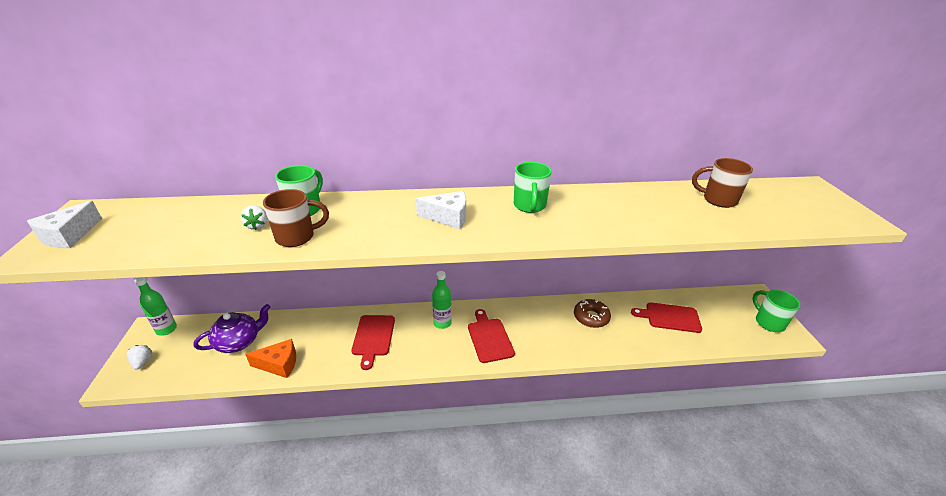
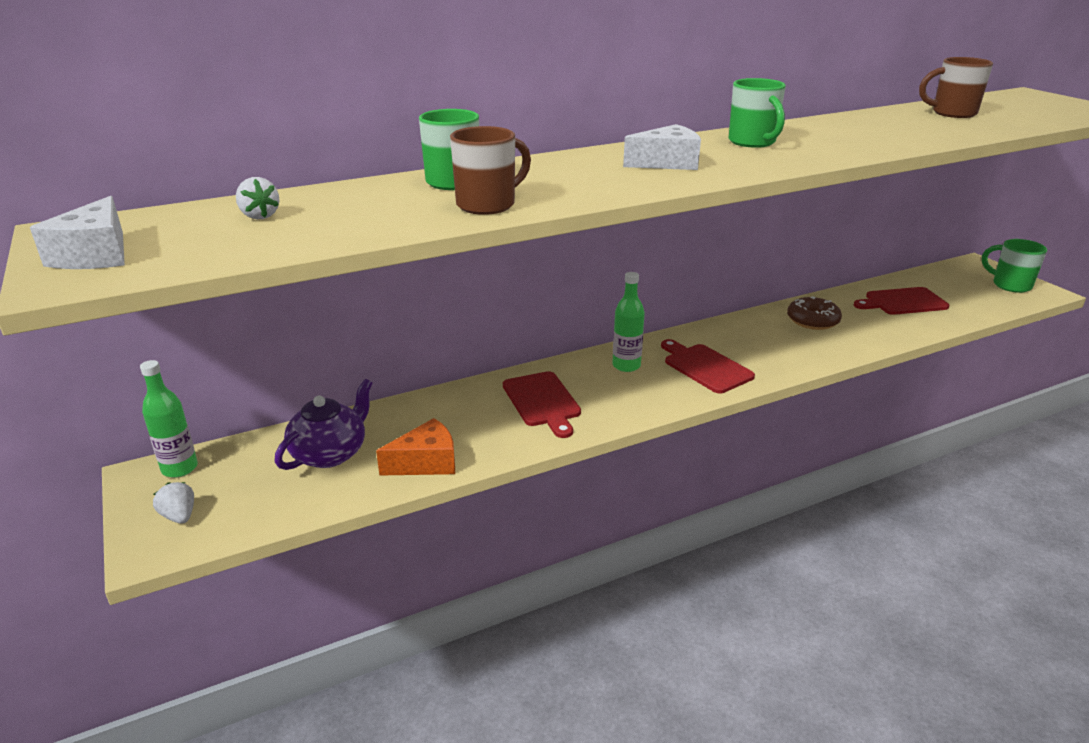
camera: 20 degrees left, 5 degrees down
(257, 226) = (408, 204): white strawberry -> white strawberry (259, 216)

